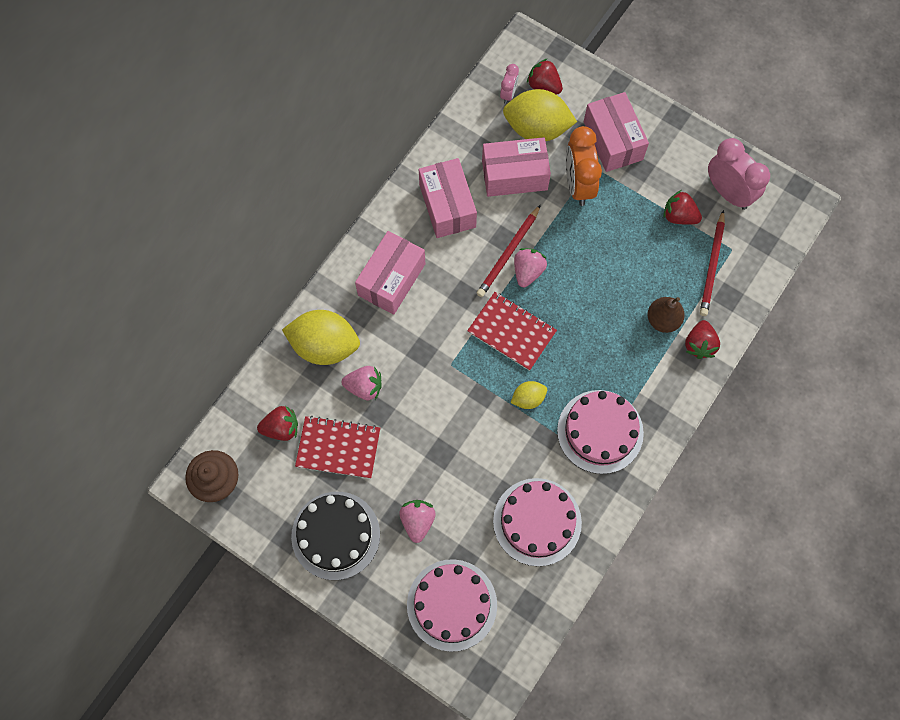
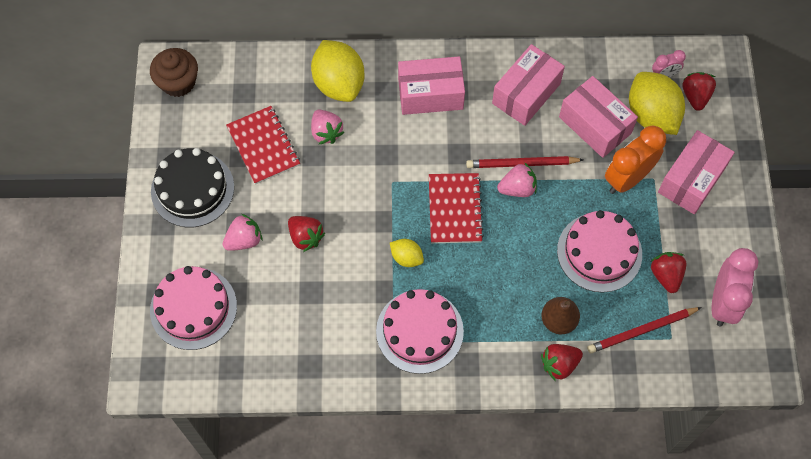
camera: 55 degrees right, 5 degrees down
(281, 428) = (251, 97): red strawberry -> red strawberry (306, 237)
(537, 521) = (306, 330): pink cake -> pink cake (599, 252)

